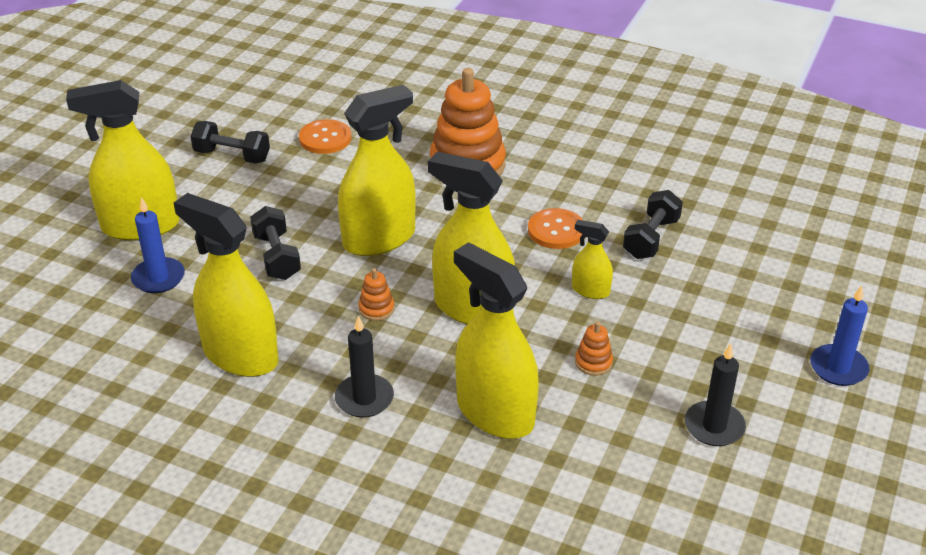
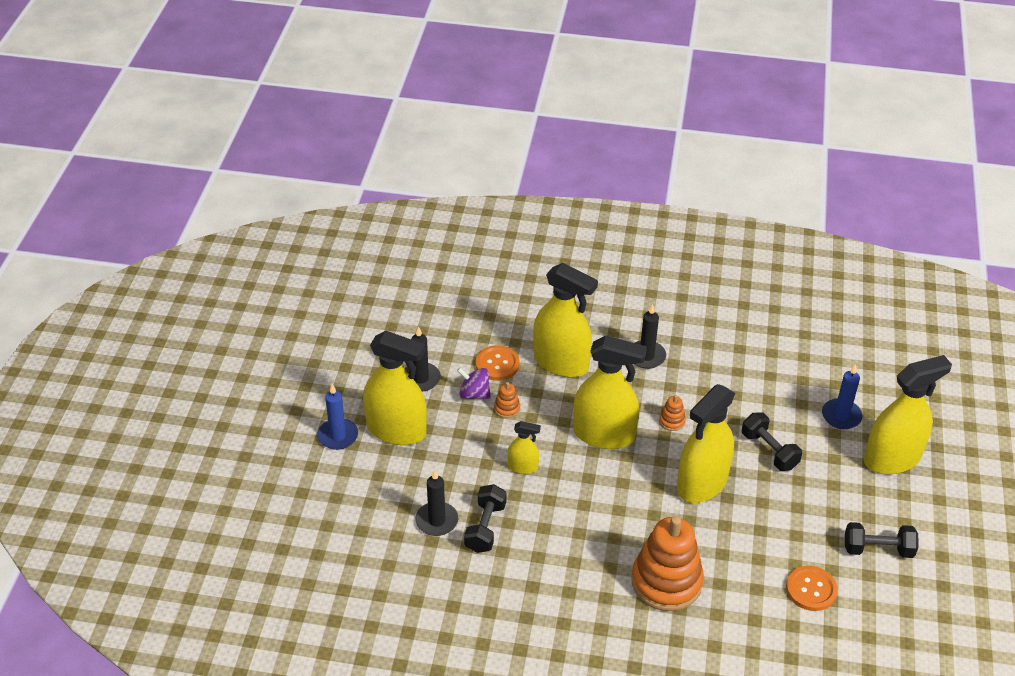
camera: 165 degrees right, 5 degrees up
(240, 355) = (742, 370): yellow spray bottle -> yellow spray bottle (396, 430)
(556, 230) = (565, 520): orange button -> orange button (497, 364)
(636, 390) = (474, 394): none -> purple spinning top
(708, 253) = (437, 521): none -> black candle

